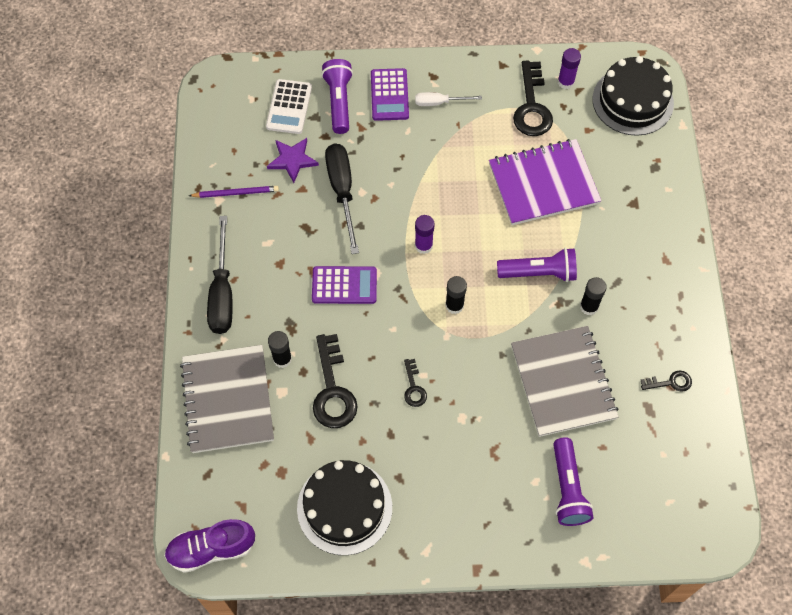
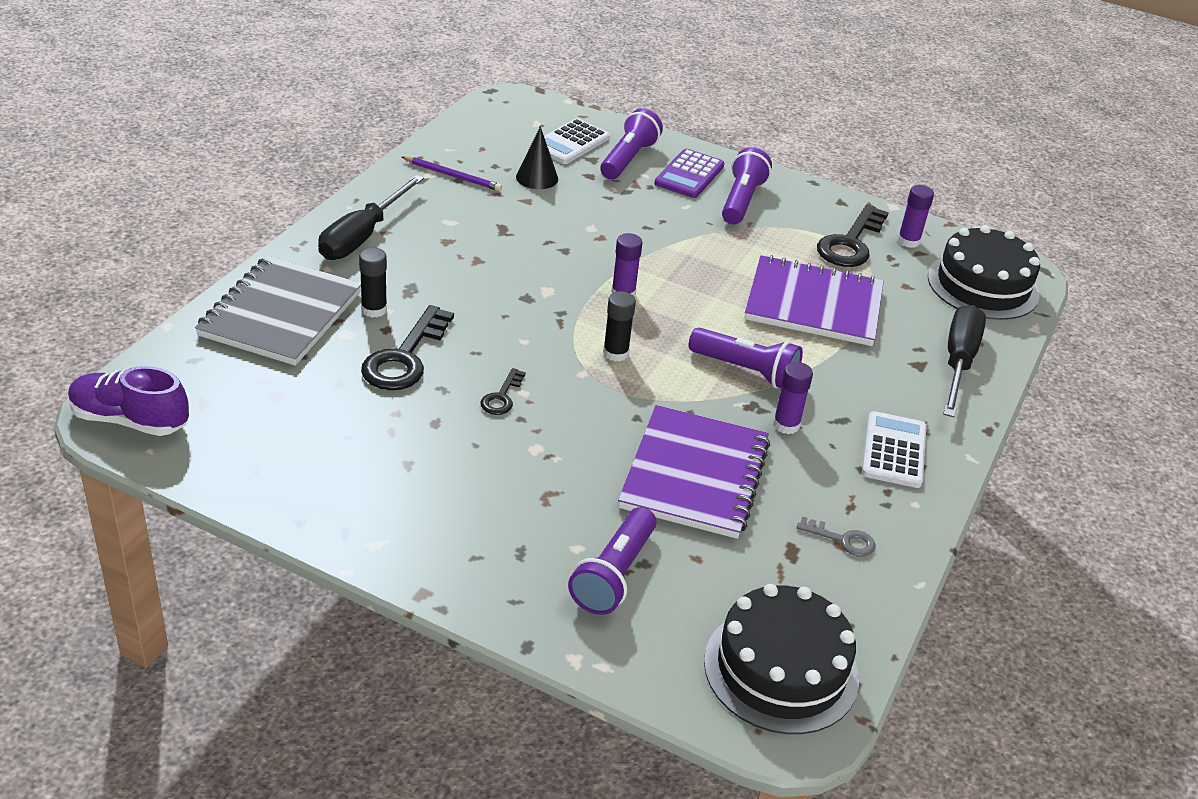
camera: 25 degrees right, 25 degrees down
(292, 160) = (537, 177): purple star -> black cone
(342, 191) = (569, 219): black screwdriver -> black screwdriver (958, 362)
(344, 285) = (501, 285): purple calculator -> none
(344, 507) = (317, 458): black cake -> black cake (781, 669)
(439, 102) = (741, 200): white screwdriver -> purple flashlight
(563, 382) = (695, 475): grey notebook -> purple notebook
(589, 306) = (786, 425): black glue stick -> purple glue stick
(659, 290) = (893, 450): none -> white calculator
(670, 382) = (842, 540): black key -> grey key

